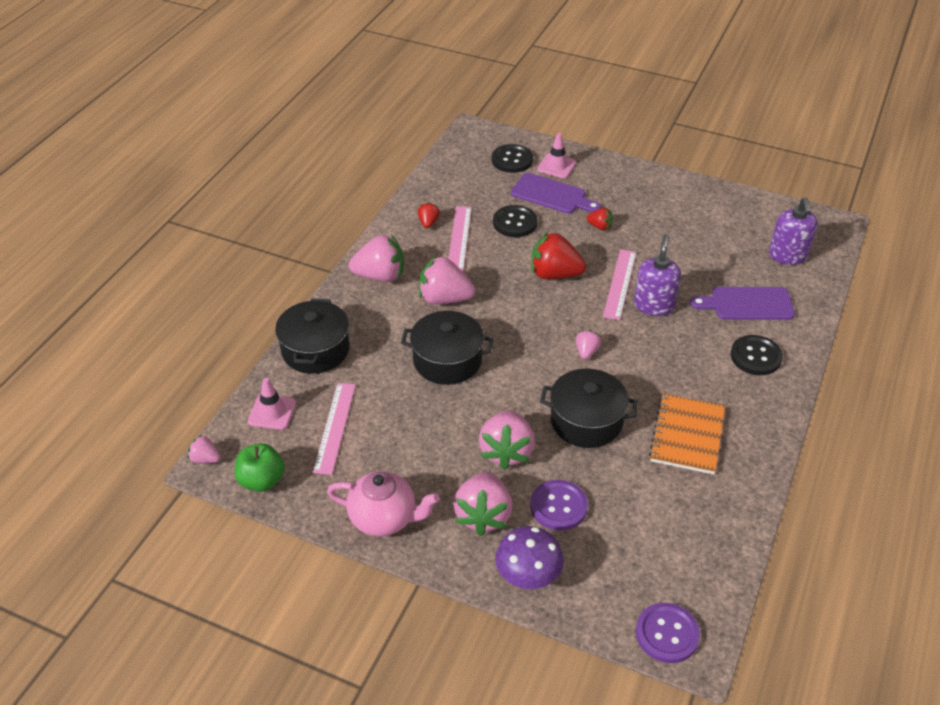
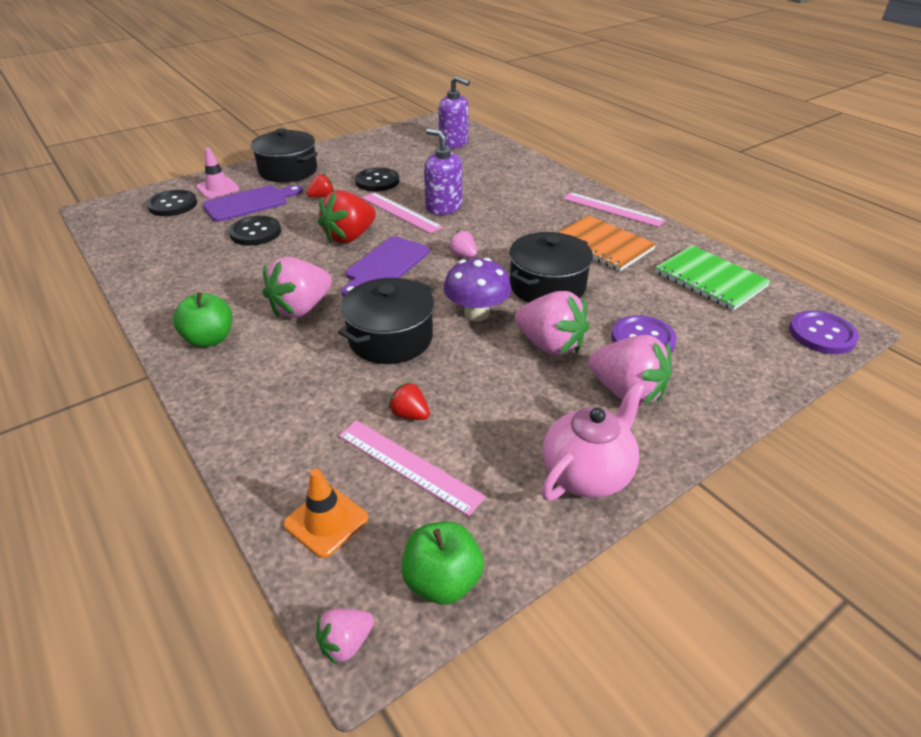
camera: 60 degrees left, 5 degrees down
(272, 412) = (326, 521): pink traffic cone -> orange traffic cone
(315, 350) = (262, 436): black pot -> black pot (288, 171)
(380, 276) = (209, 339): pink strawberry -> green apple
(428, 223) = (179, 279): red strawberry -> red strawberry (410, 414)
(459, 238) = (229, 269): pink ruler -> pink ruler (612, 209)
(528, 576) = (724, 391): purple mushroom -> purple mushroom (476, 313)
(694, 531) = (710, 280): none -> green notebook
(747, 304) = (485, 173): purple cutting board -> purple cutting board (385, 266)
(755, 356) = (543, 189): black button -> black button (377, 181)

